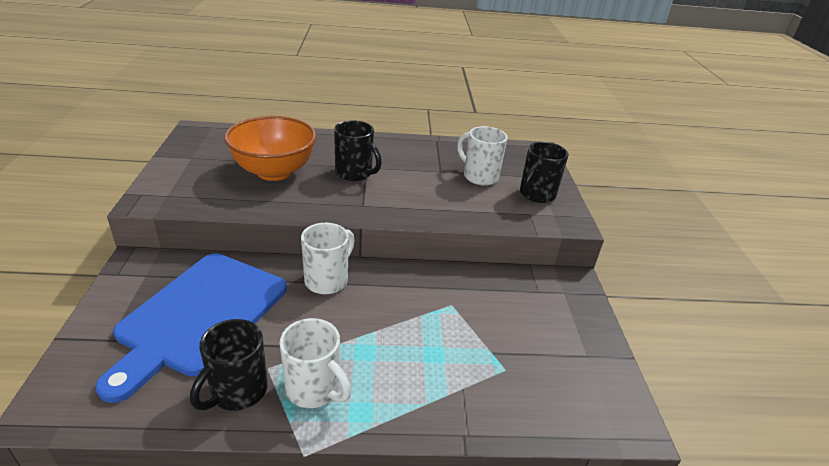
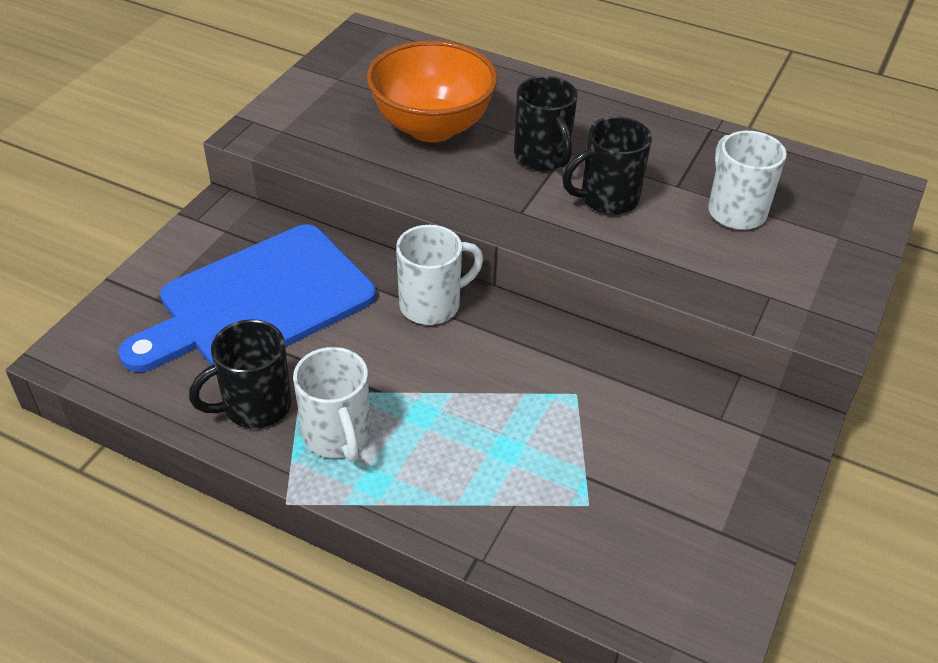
camera: 30 degrees right, 10 degrees up
(536, 195) = (808, 268): black mug -> black mug (607, 199)

